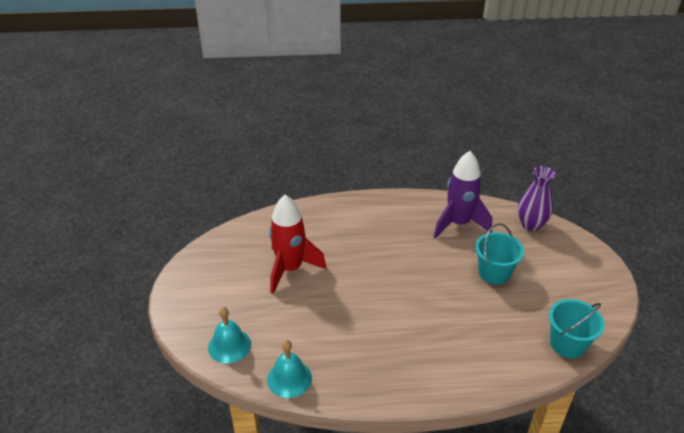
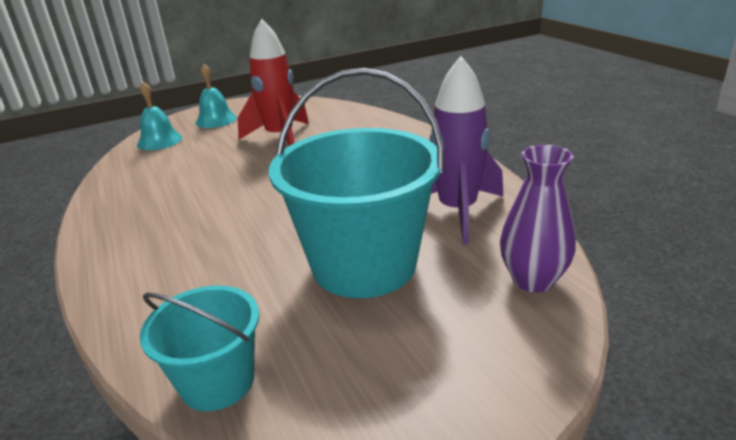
camera: 70 degrees right, 10 degrees down
(289, 378) = (118, 175): turquoise bell -> turquoise bell (216, 120)
(494, 273) = (364, 265): turquoise bucket -> turquoise bucket, size x1.84

